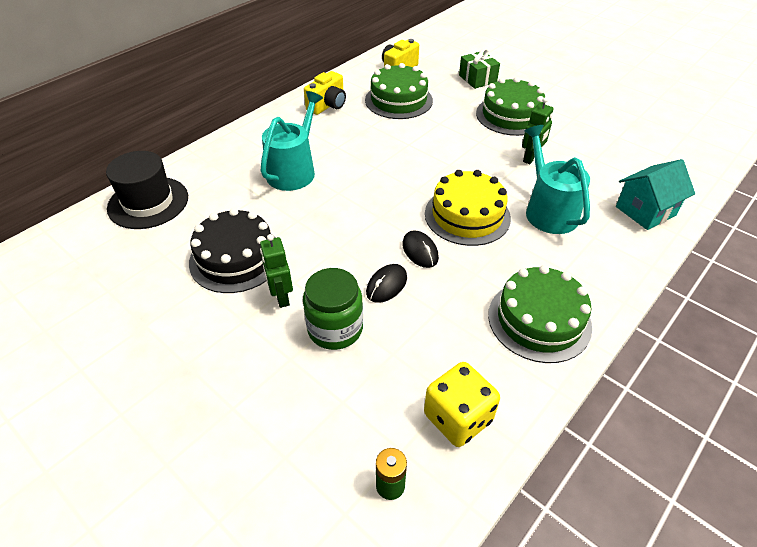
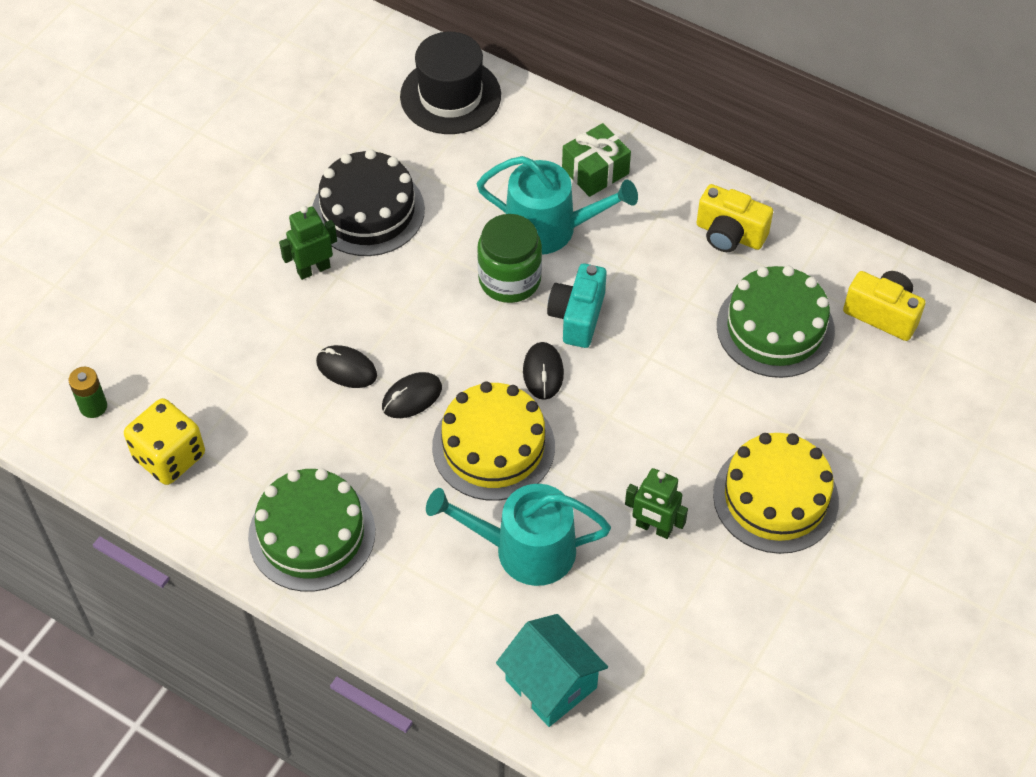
camera: 80 degrees right, 10 degrees up
(335, 328) = (273, 329): green jar -> green jar (509, 279)
(370, 168) = (577, 317): none -> turquoise camera
(411, 187) = (543, 372): none -> black mouse
(477, 79) = (888, 441): green gift -> green gift (595, 171)
(511, 115) = (775, 497): green cake -> yellow cake
(548, 210) = (525, 549): turquoise watering can -> turquoise watering can turned 150 degrees counterclockwise

